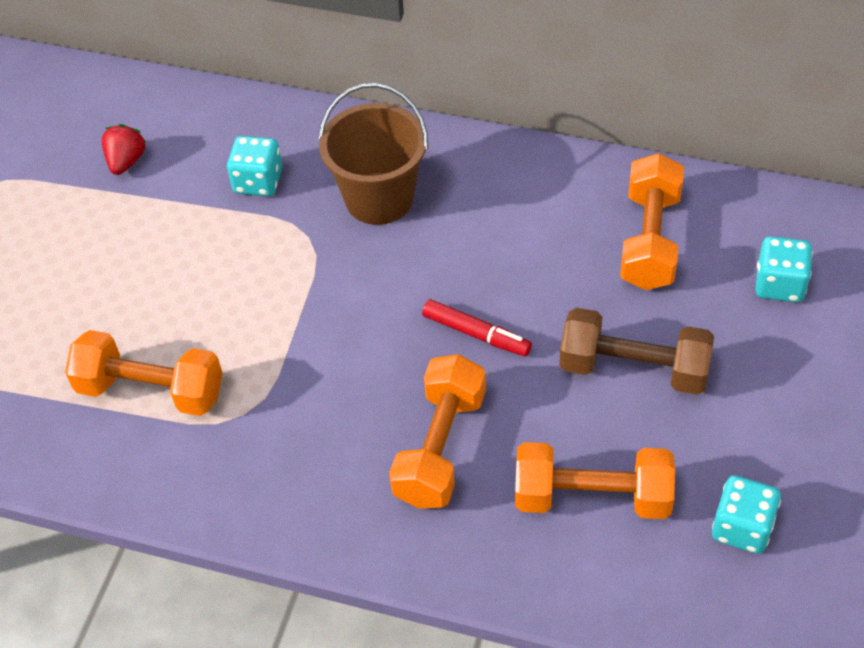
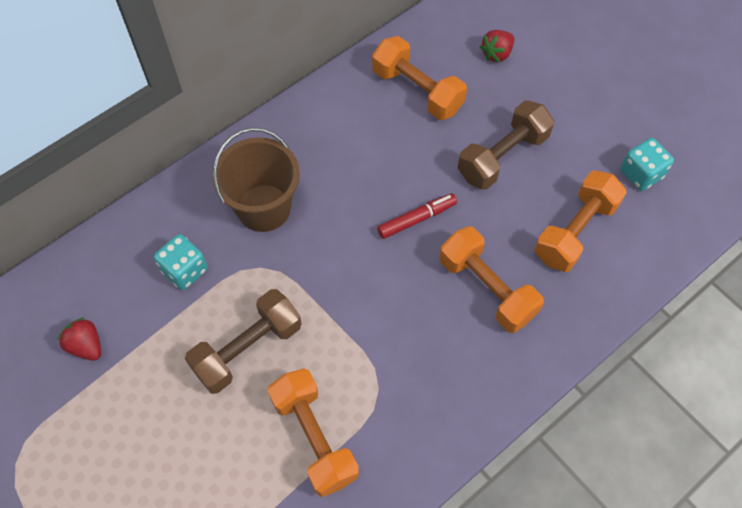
camera: 60 degrees left, 10 degrees up
(151, 390) = (314, 438): orange dumbbell -> orange dumbbell turned 75 degrees counterclockwise
(209, 280) = (247, 349): none -> brown dumbbell
(779, 284) = (497, 54): turquoise dice -> red strawberry

